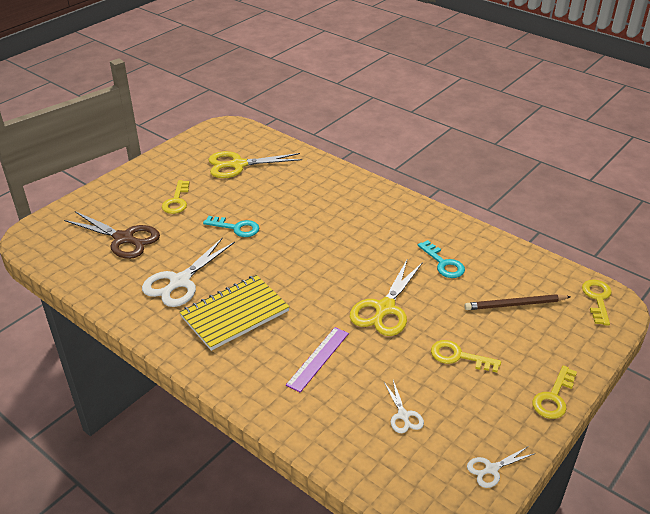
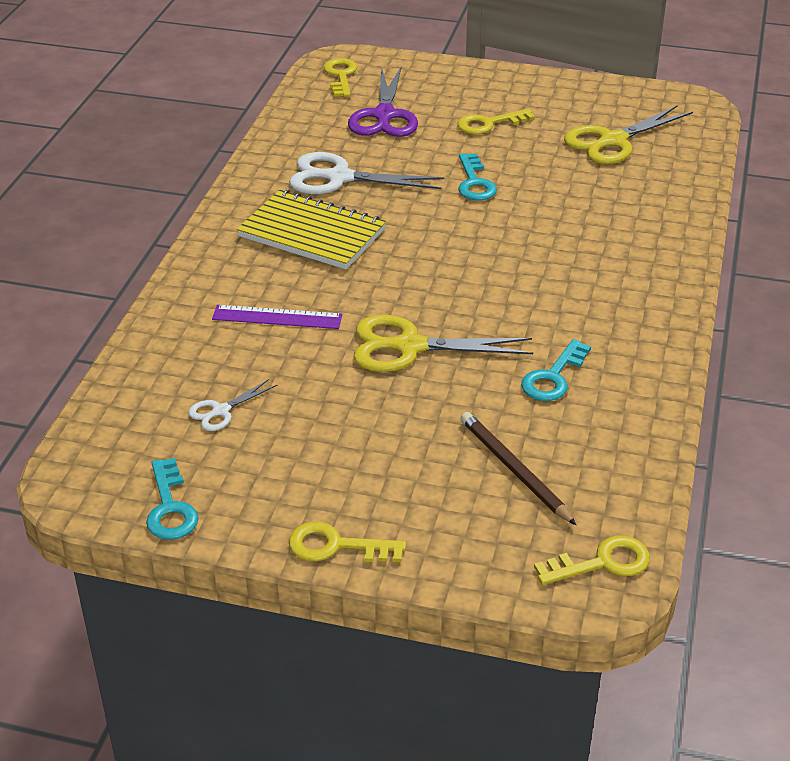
camera: 65 degrees right, 0 degrees up
(123, 238) = (384, 115): brown scissors -> purple scissors
(238, 165) = (613, 141): yellow scissors -> yellow scissors turned 90 degrees counterclockwise
(458, 356) = (360, 435): yellow key -> yellow key (340, 76)
(491, 469) = (170, 508): white scissors -> turquoise key

